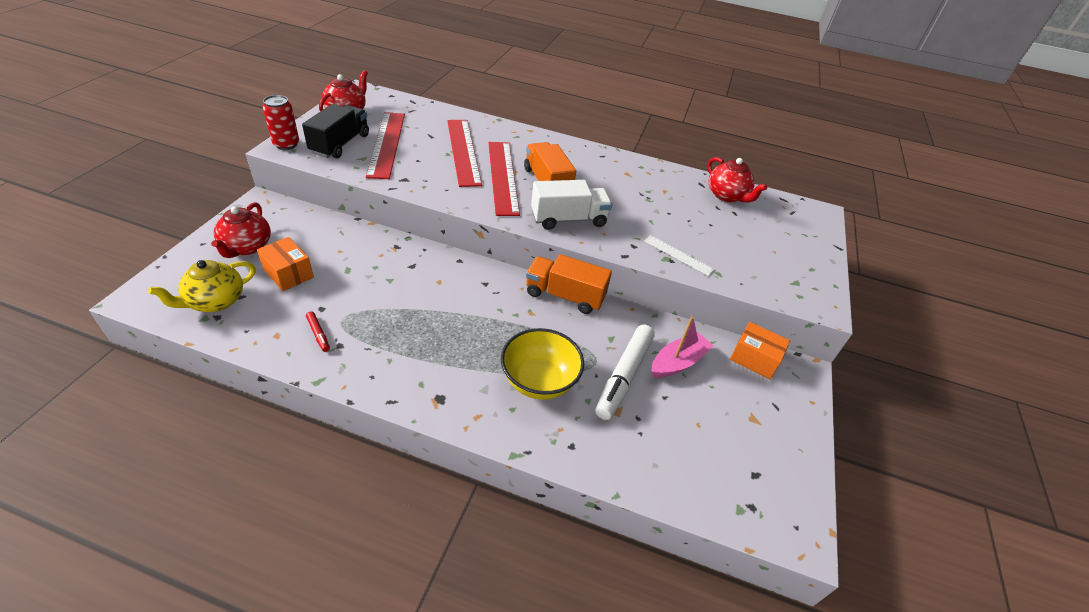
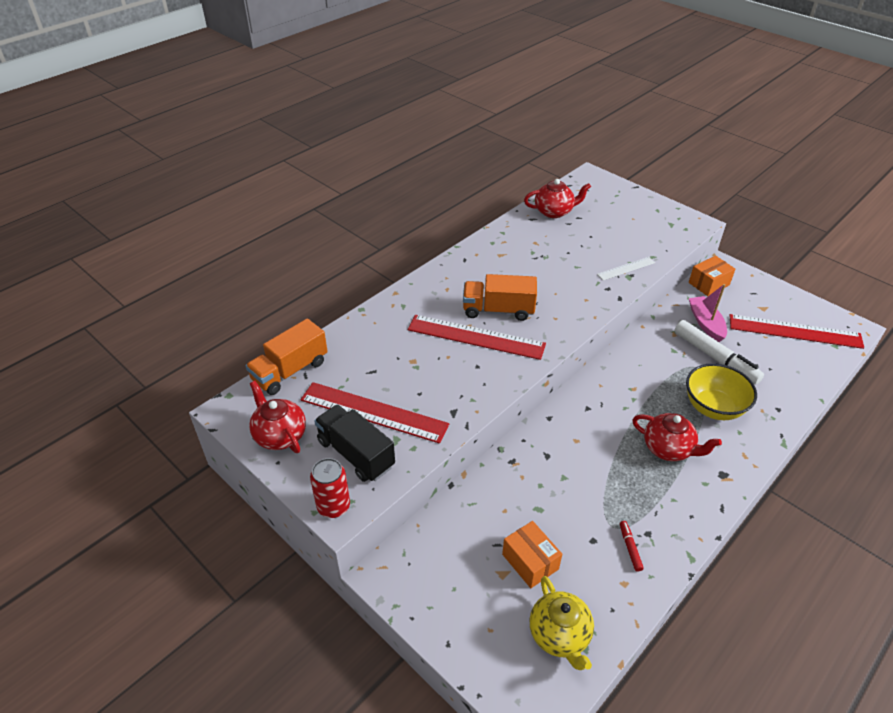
camera: 60 degrees left, 0 degrees up
(246, 247) = (470, 597): red teapot -> red teapot (668, 449)
(288, 273) = (530, 561): orange box -> orange box turned 75 degrees clockwise
(318, 334) = (630, 548): red marker -> red marker turned 90 degrees counterclockwise
(463, 151) = (416, 353): red ruler -> red ruler (795, 331)
(564, 296) = (617, 361): orange truck -> orange truck (290, 371)
(569, 219) = (560, 314): white truck -> none

